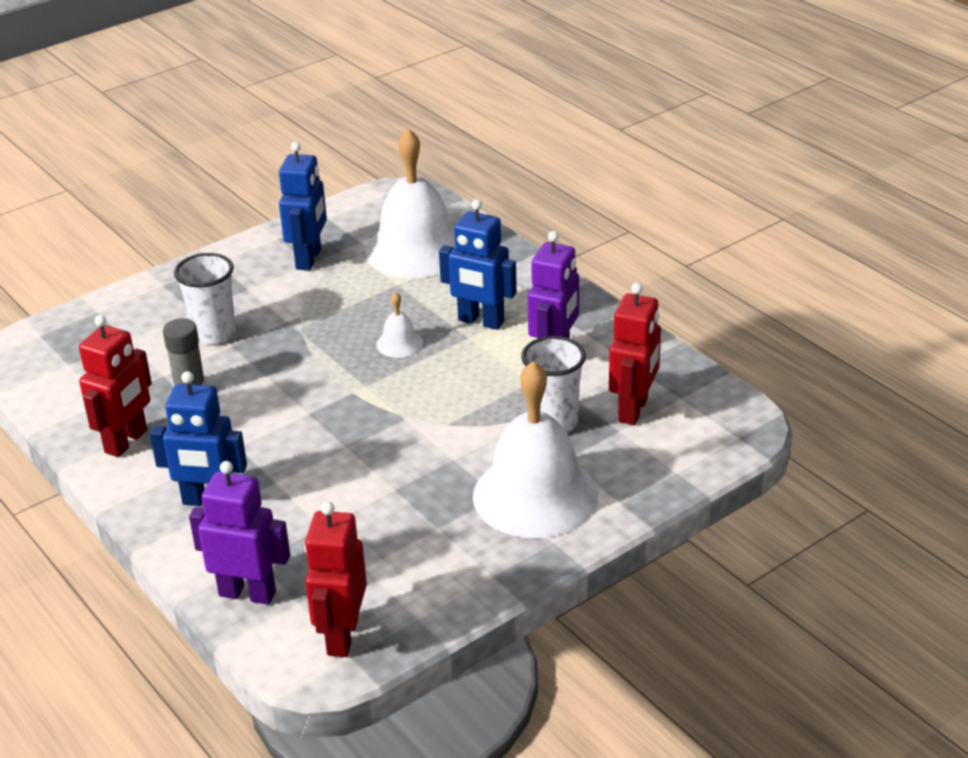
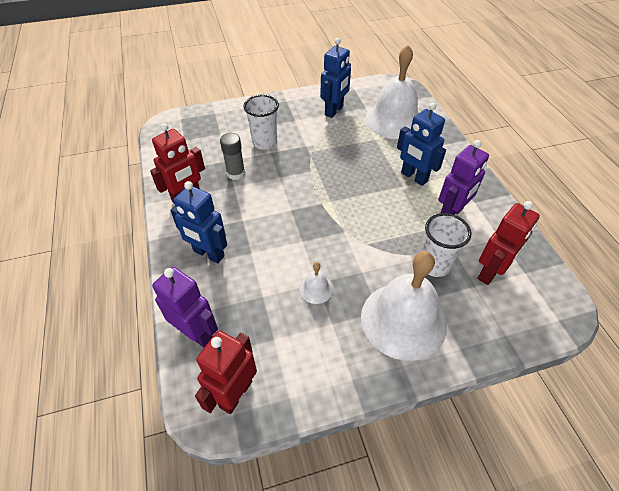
camera: 20 degrees right, 15 degrees up
(399, 343) = (361, 178): white bell -> white bell (316, 289)

